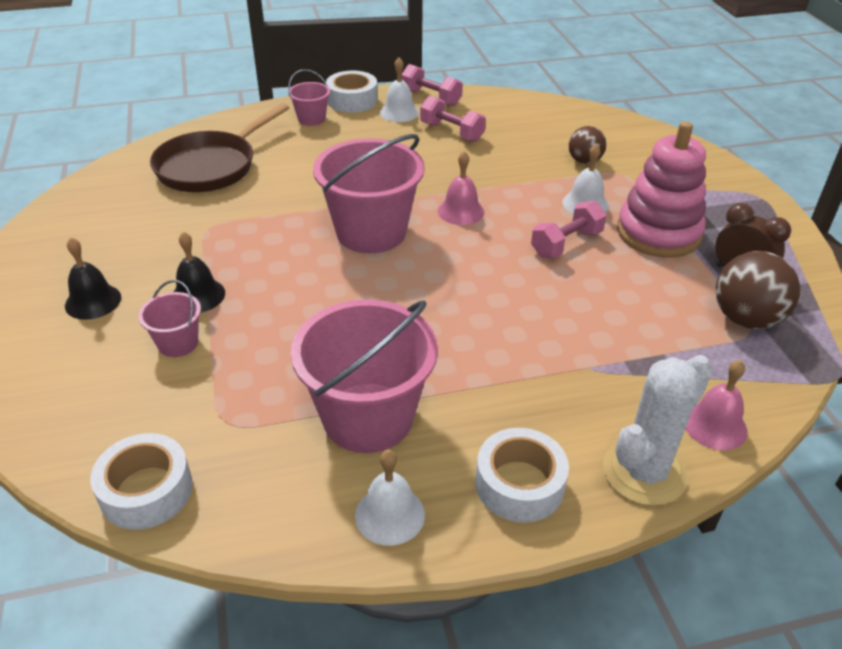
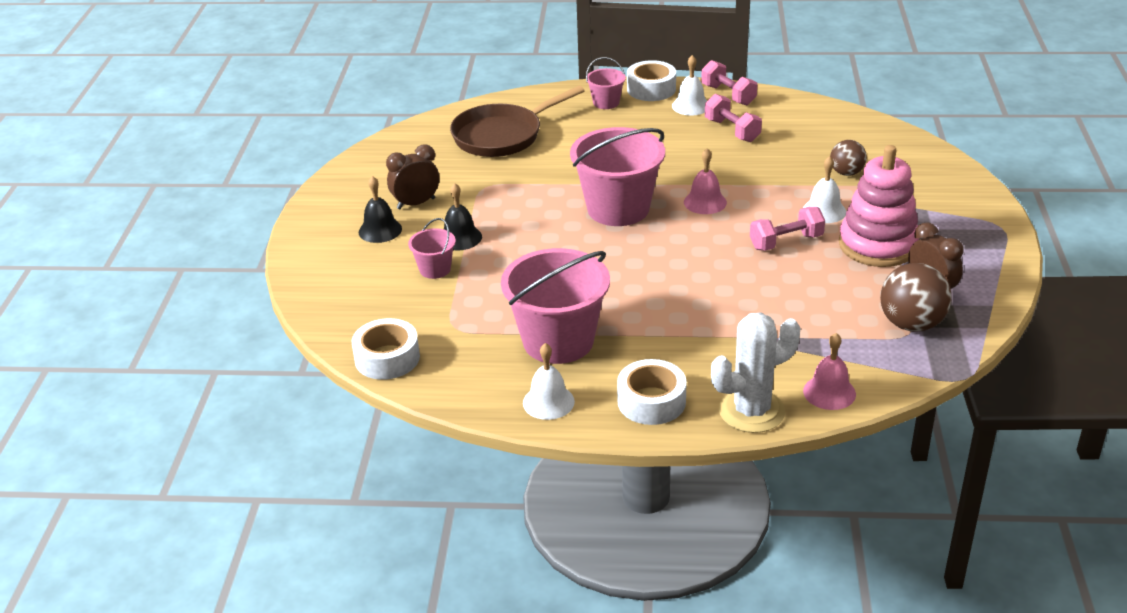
camera: 20 degrees right, 5 degrees down
(131, 260) = (416, 203): none -> brown clock

